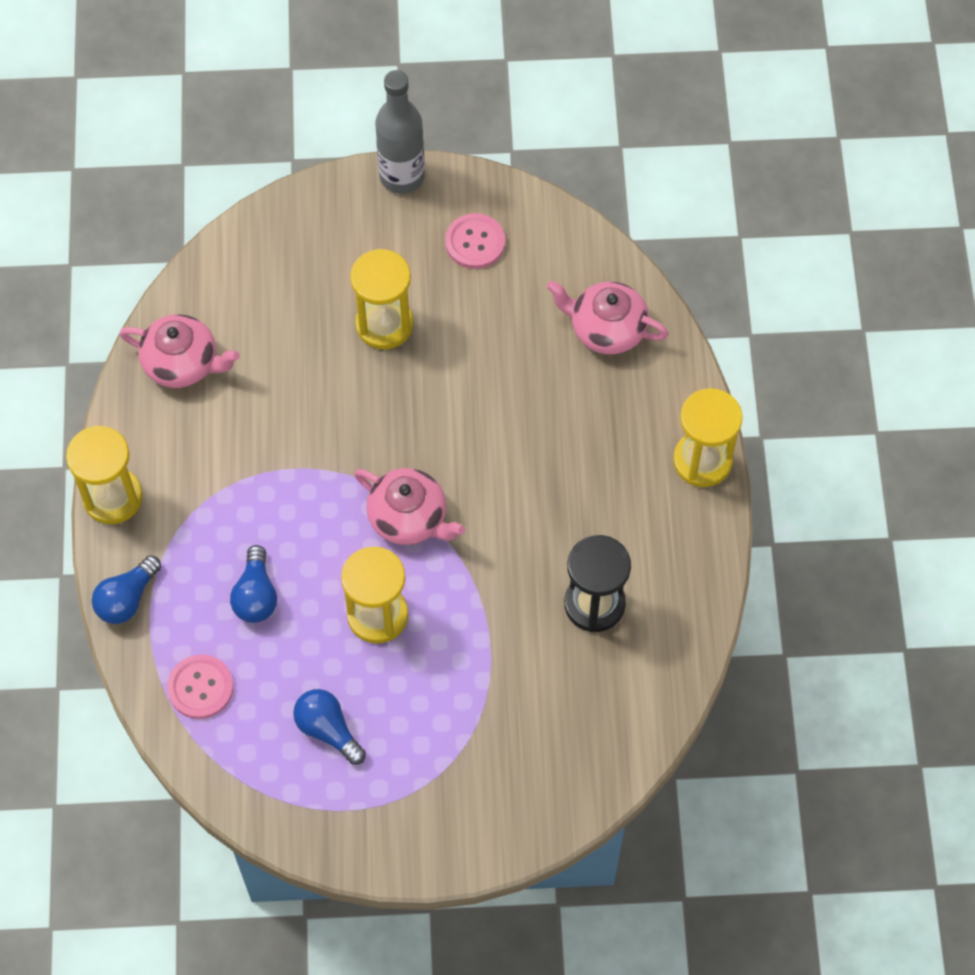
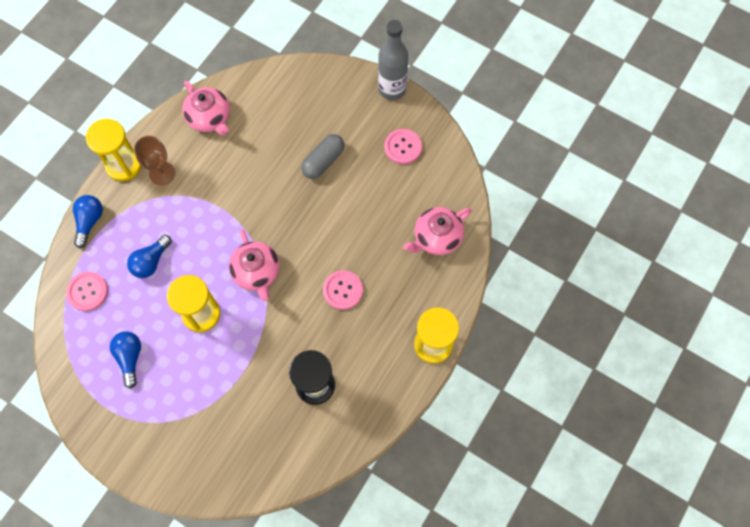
camera: 35 degrees right, 5 degrees up
(127, 599) = (89, 221): blue light bulb -> blue light bulb turned 120 degrees clockwise
(176, 475) = (162, 173): none -> brown goblet
(384, 324) = (323, 161): yellow hourglass -> grey capsule
(538, 468) = (343, 290): none -> pink button
(606, 329) = (436, 237): pink teapot -> pink teapot turned 90 degrees counterclockwise

